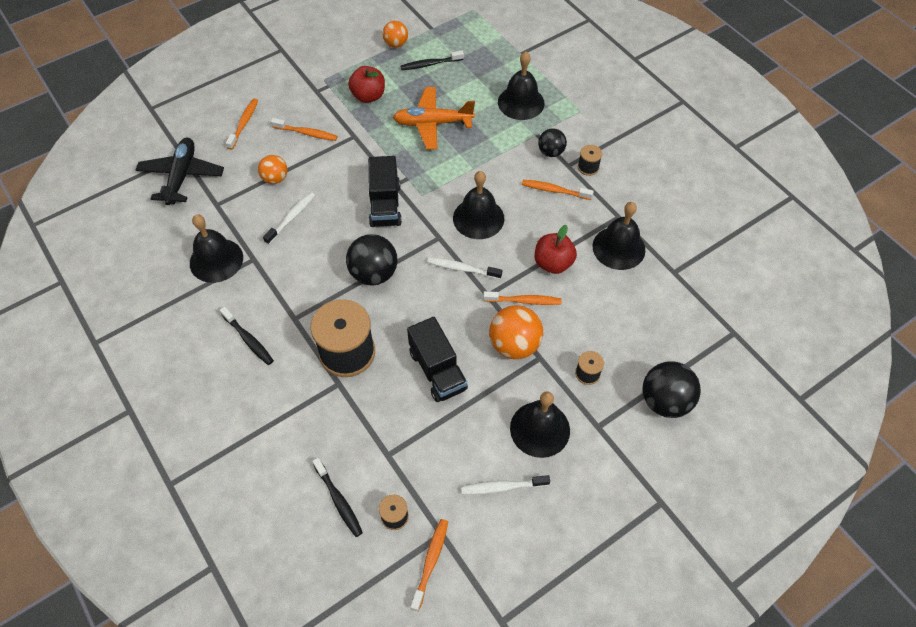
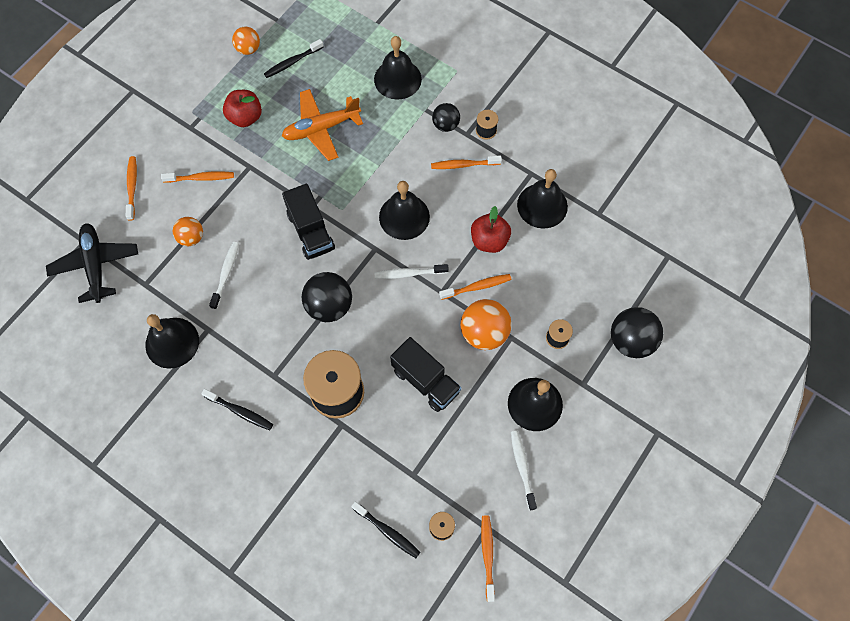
camera: 20 degrees left, 10 degrees up
(502, 487) = (522, 468): white toothbrush -> white toothbrush turned 105 degrees clockwise

